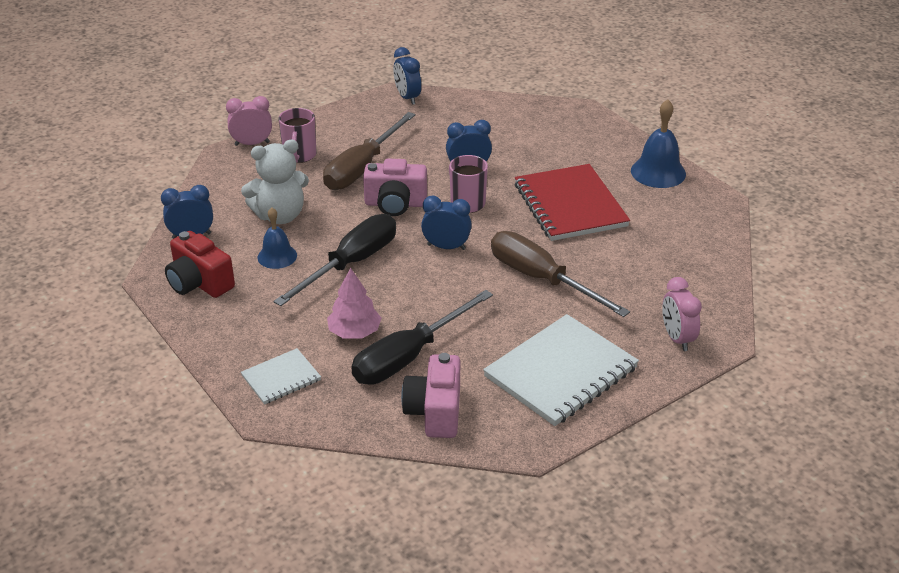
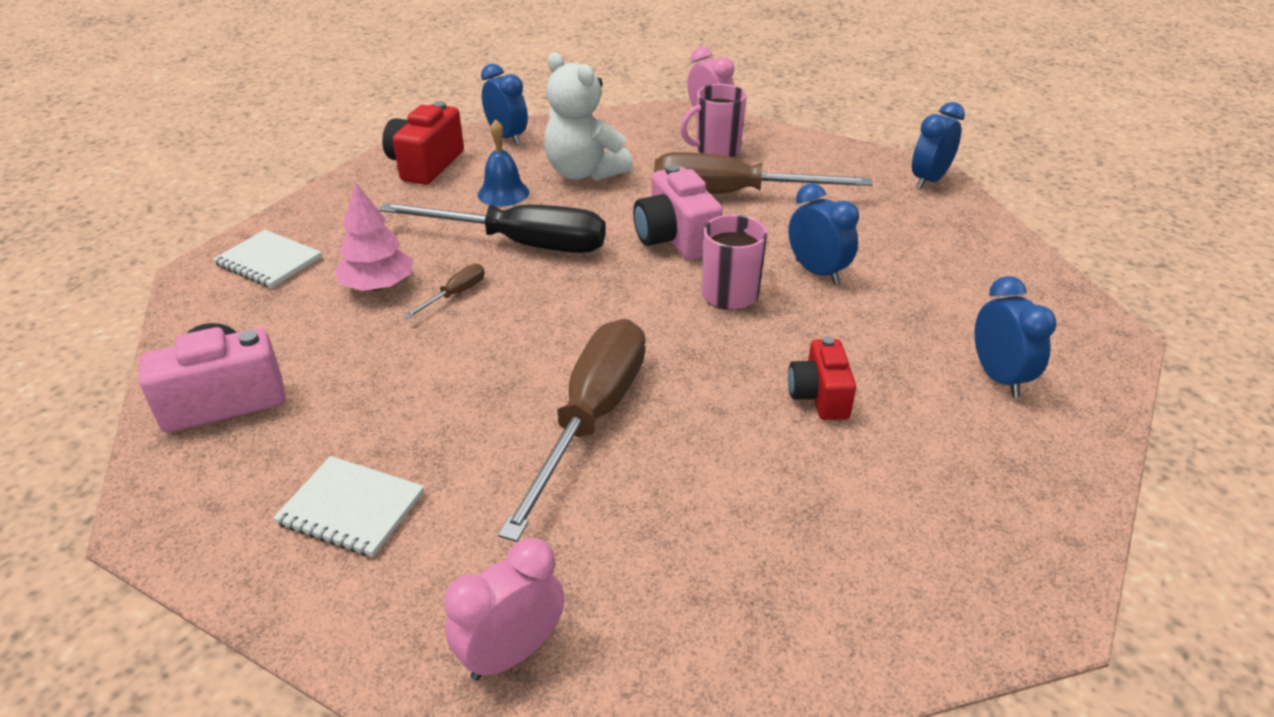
camera: 65 degrees right, 0 degrees up
(390, 302) = (455, 294): none -> brown screwdriver
(409, 356) = (342, 342): black screwdriver -> none
(446, 247) = (610, 305): blue clock -> blue clock (998, 377)
(561, 372) = (351, 508): white notebook -> white notebook, size x0.52
(570, 205) = (819, 396): red notebook -> red camera
(658, 172) = (1035, 482): blue bell -> none

